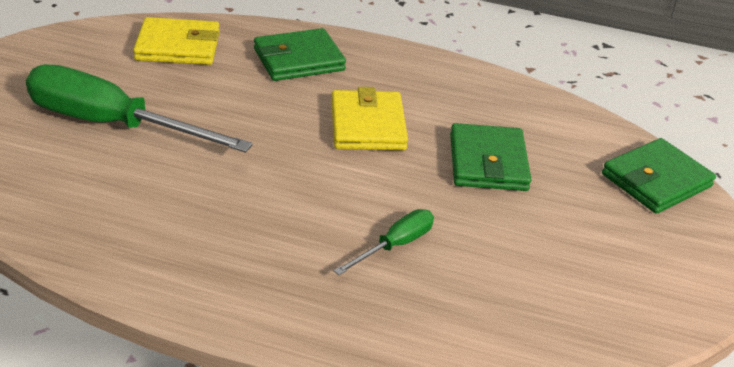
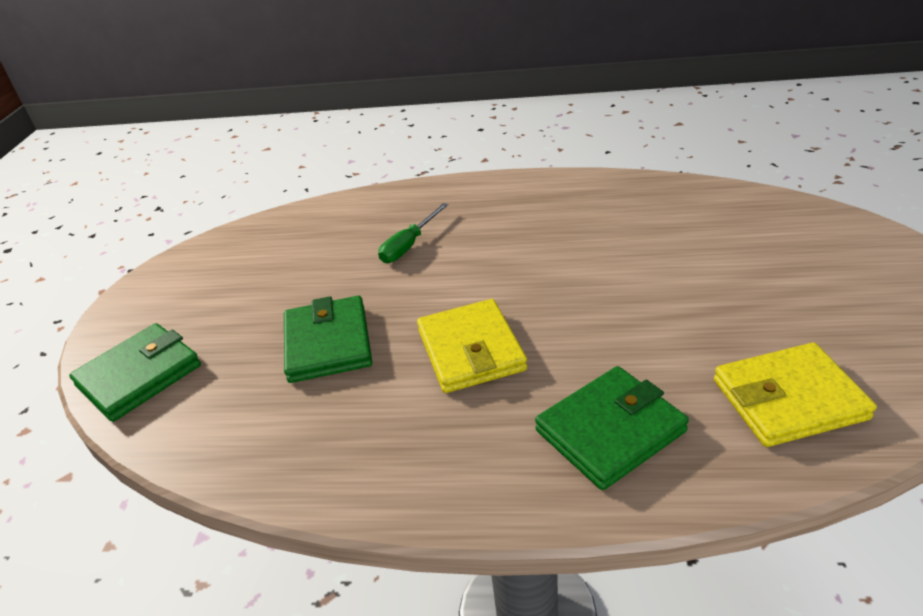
camera: 175 degrees right, 0 degrees up
(113, 124) = (729, 272): green screwdriver -> none

